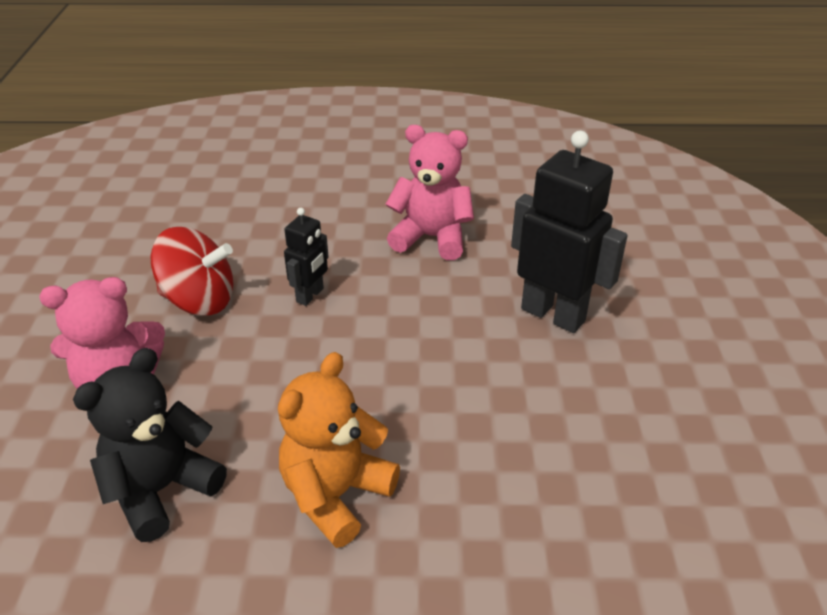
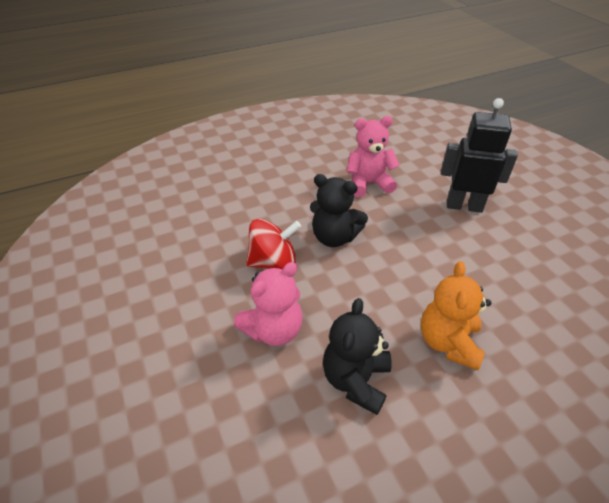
camera: 25 degrees left, 5 degrees up
(310, 295) = (334, 237): black robot -> black teddy bear

